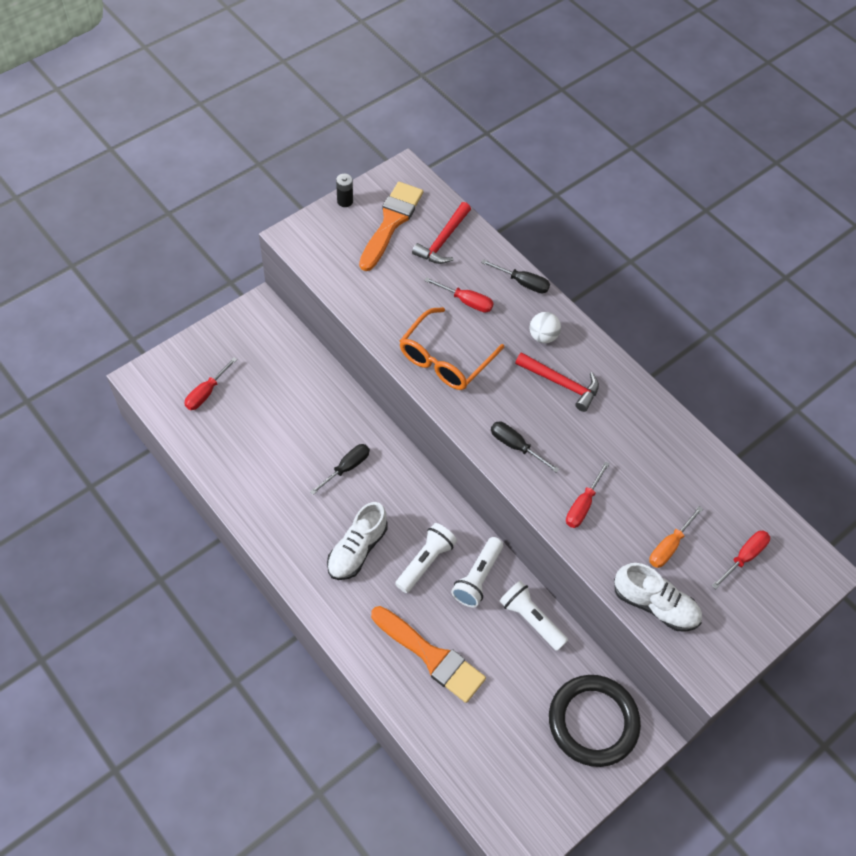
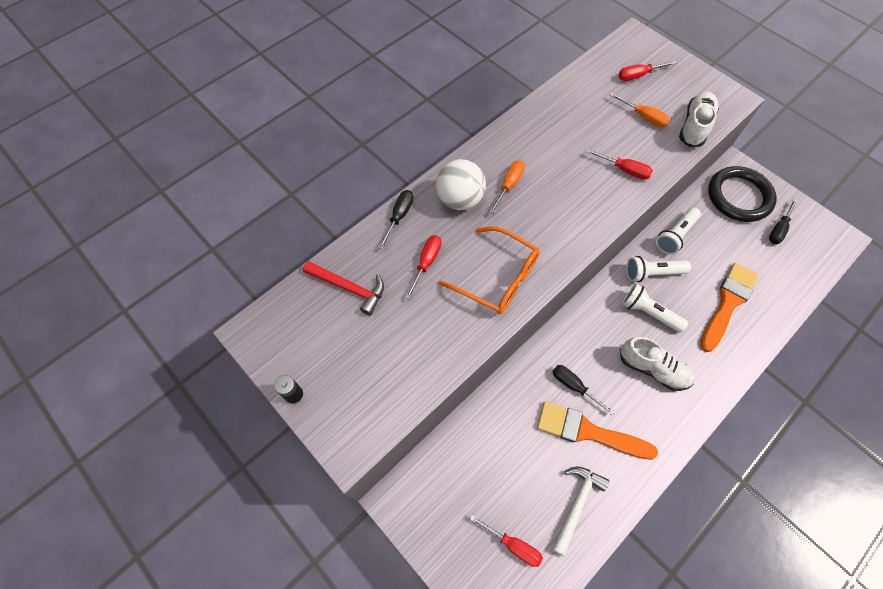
camera: 90 degrees left, 5 degrees up
(230, 449) = (576, 504): none -> white hammer
(391, 222) = (325, 341): orange brush -> orange brush (588, 431)
(477, 578) = (652, 273): white flashlight -> white flashlight turned 150 degrees clockwise
(516, 446) = (580, 217): black screwdriver -> black screwdriver (778, 229)
(543, 336) = (460, 199): white ball -> white ball, size x1.68
(561, 383) = (509, 185): red hammer -> orange screwdriver
(744, 557) = (638, 75): red screwdriver -> red screwdriver turned 60 degrees counterclockwise

